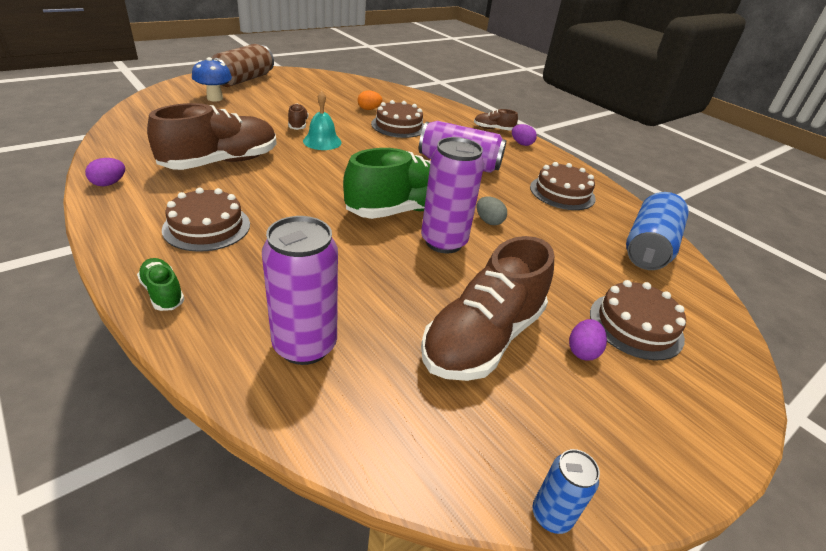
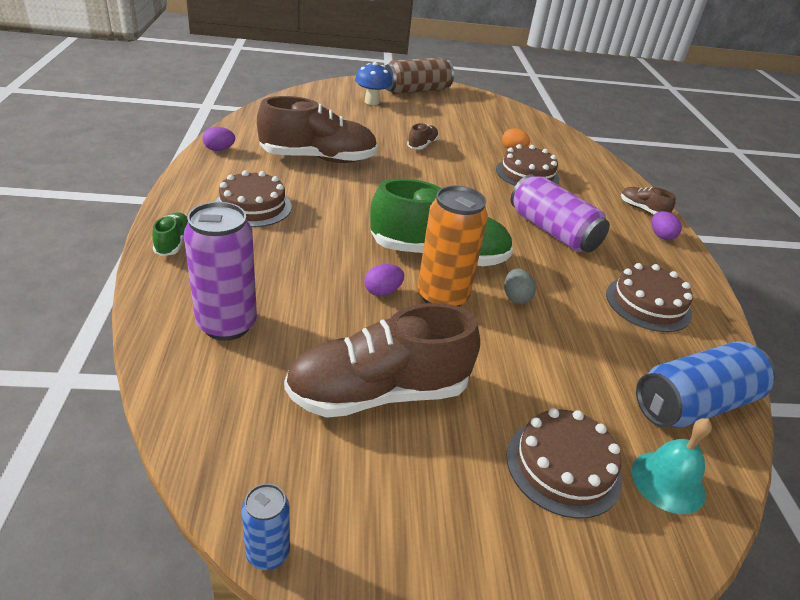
camera: 35 degrees right, 0 degrees up
(322, 141) = (428, 167): turquoise bell -> turquoise bell (668, 481)
(443, 242) = (442, 297): purple can -> orange can
(582, 351) = (467, 455): purple egg -> purple egg (382, 292)

